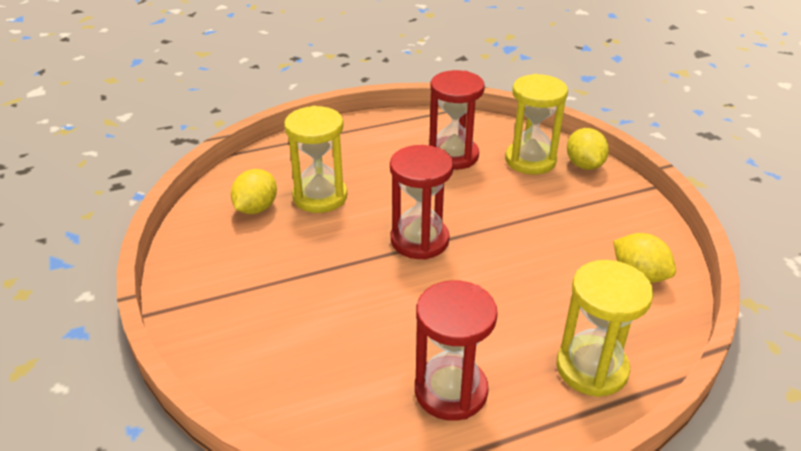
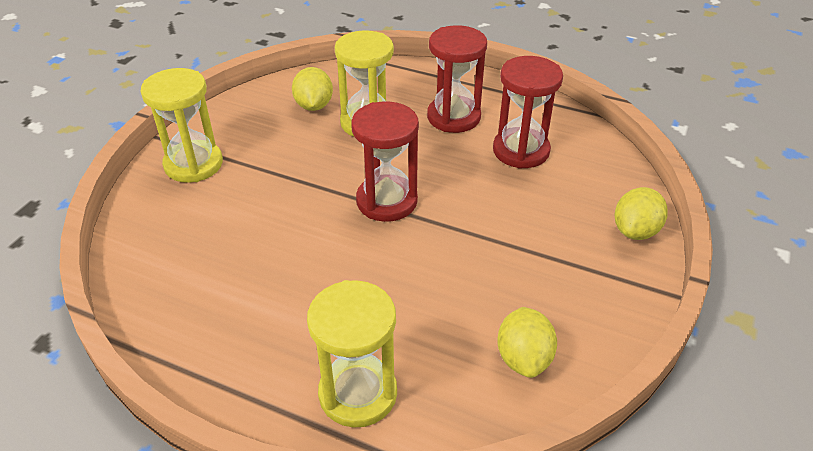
camera: 45 degrees right, 5 degrees up
(256, 208) = (314, 106): yellow lemon -> yellow lemon turned 75 degrees counterclockwise
(451, 391) = (239, 322): red hourglass -> red hourglass (453, 117)
(530, 160) = (586, 195): yellow hourglass -> yellow hourglass (193, 164)

